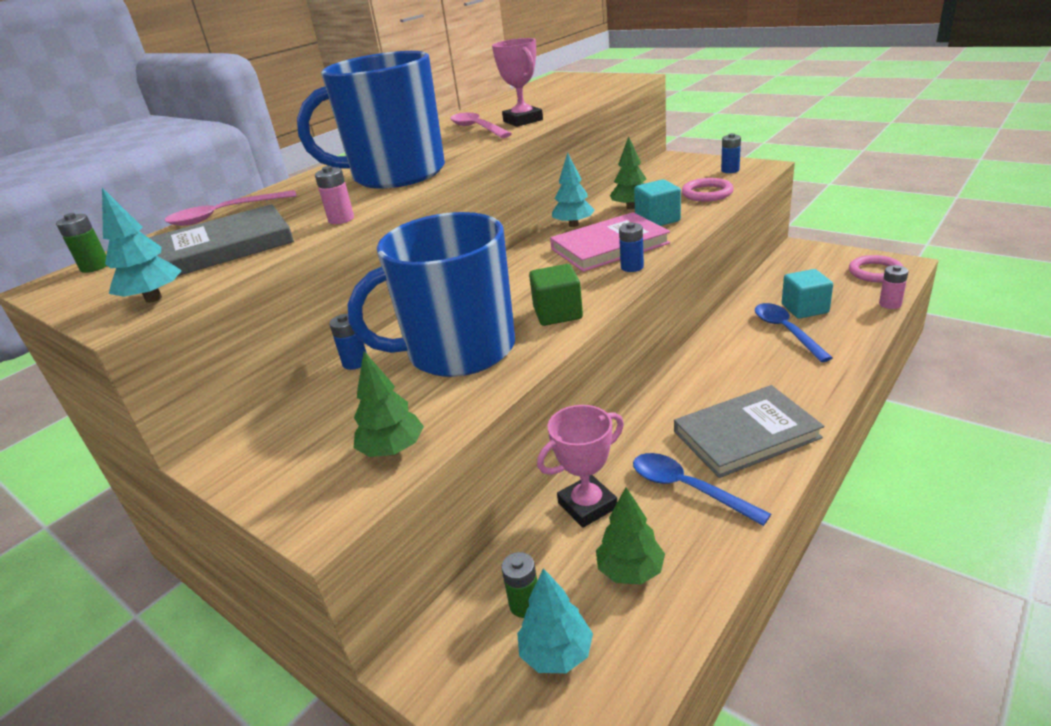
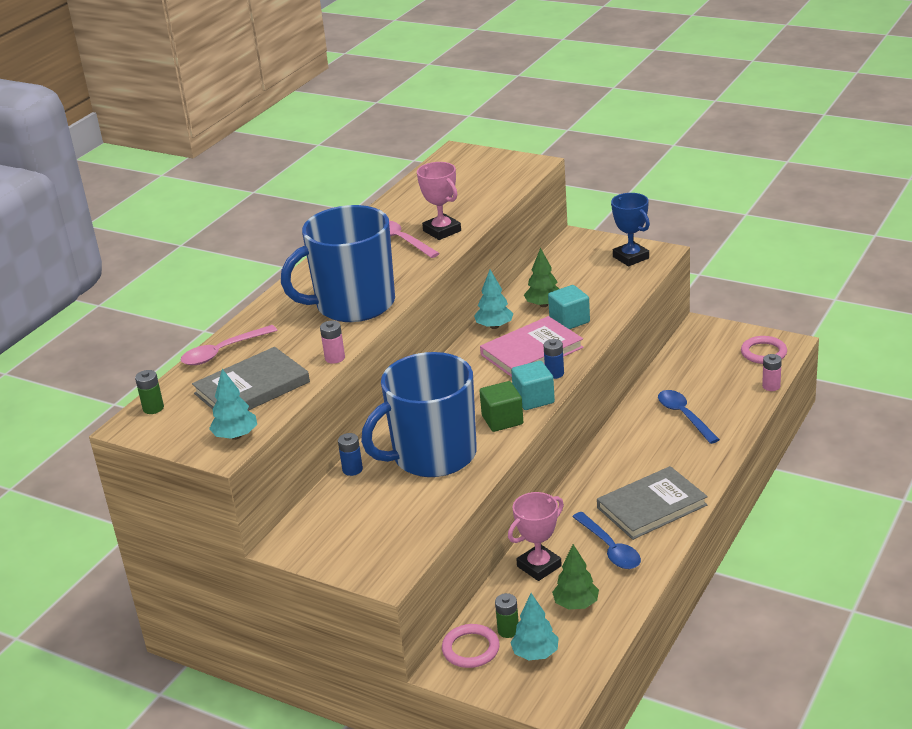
camera: 10 degrees left, 0 degrees up
(393, 450) = (414, 531): green tree -> none
(687, 488) = (610, 548): blue spoon -> blue spoon turned 150 degrees counterclockwise
(707, 193) = (611, 288): pink ring -> pink ring (470, 649)
(730, 170) = (631, 257): blue battery -> blue trophy
(804, 309) = (701, 393): turquoise cube -> turquoise cube (533, 399)

